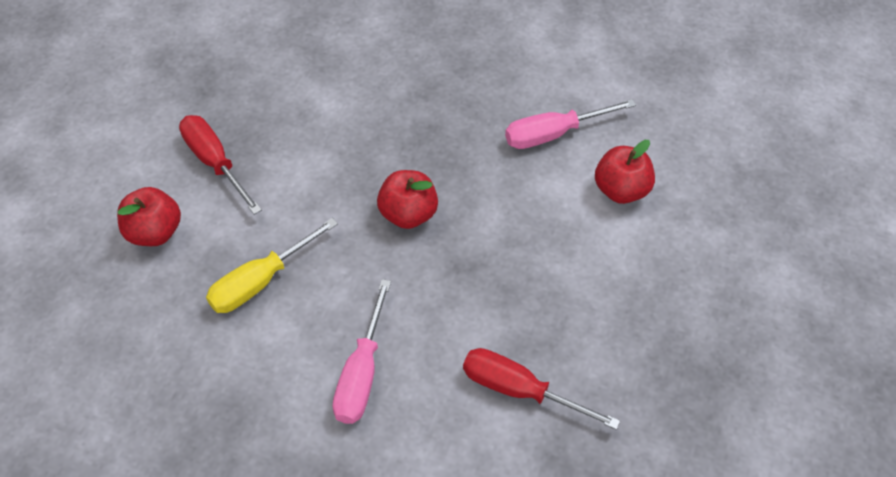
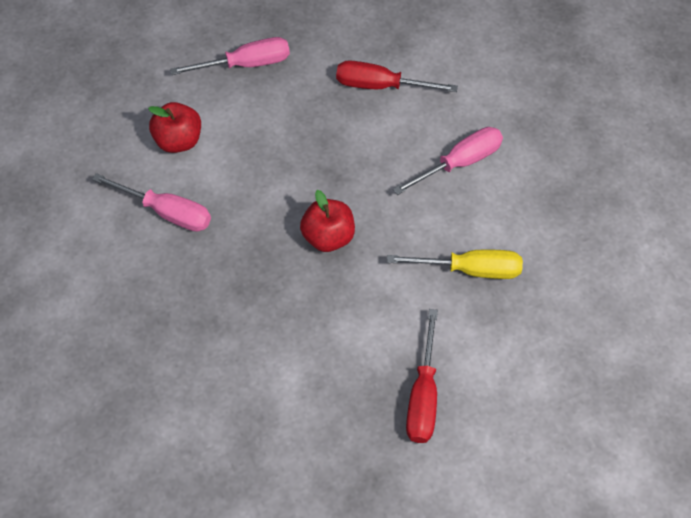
camera: 135 degrees left, 5 degrees up
(154, 232) = (515, 370): red apple -> none
(519, 390) = (380, 86): red screwdriver -> red screwdriver turned 120 degrees clockwise
(663, 303) = (246, 64): none -> pink screwdriver

